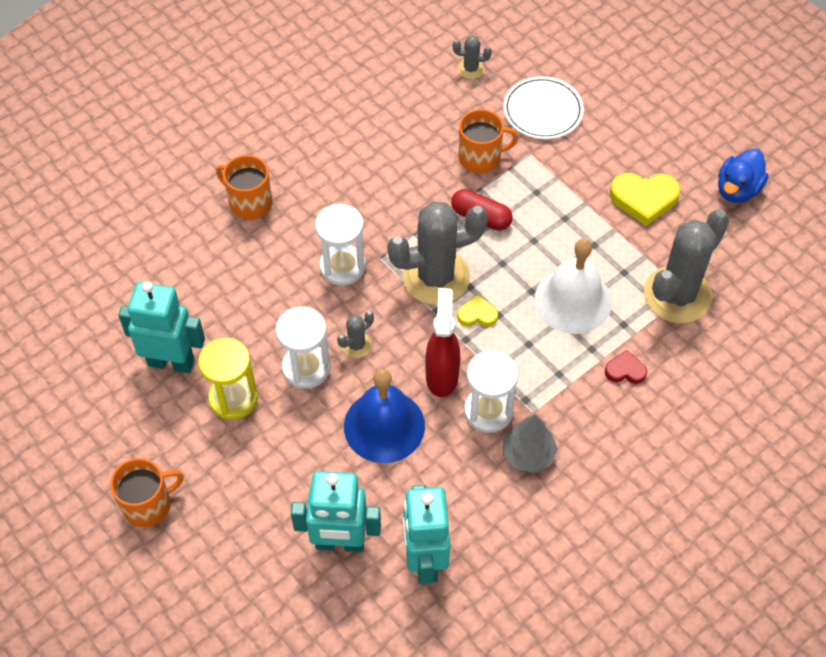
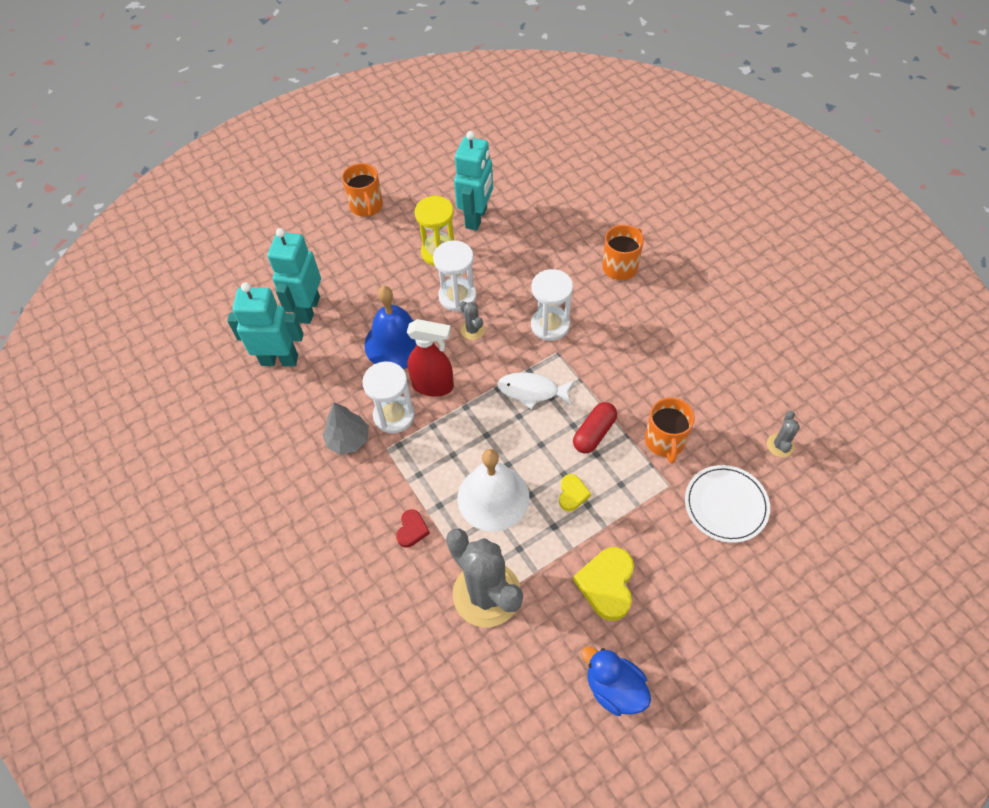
camera: 100 degrees right, 0 degrees up
(436, 277) = (532, 391): grey cactus -> white fish
(477, 314) = (489, 418): yellow heart -> yellow heart (572, 494)

